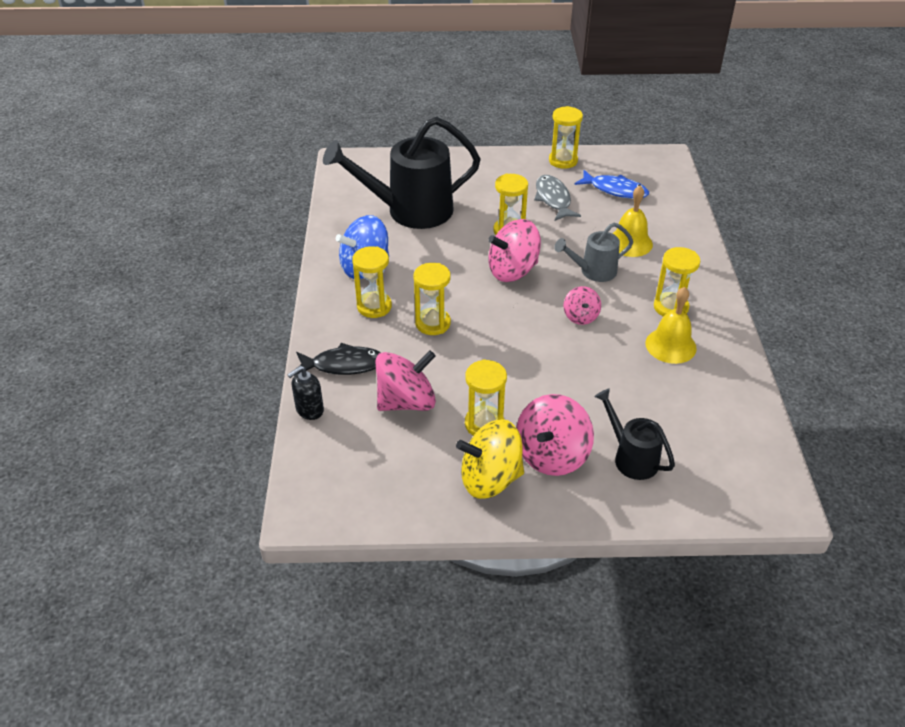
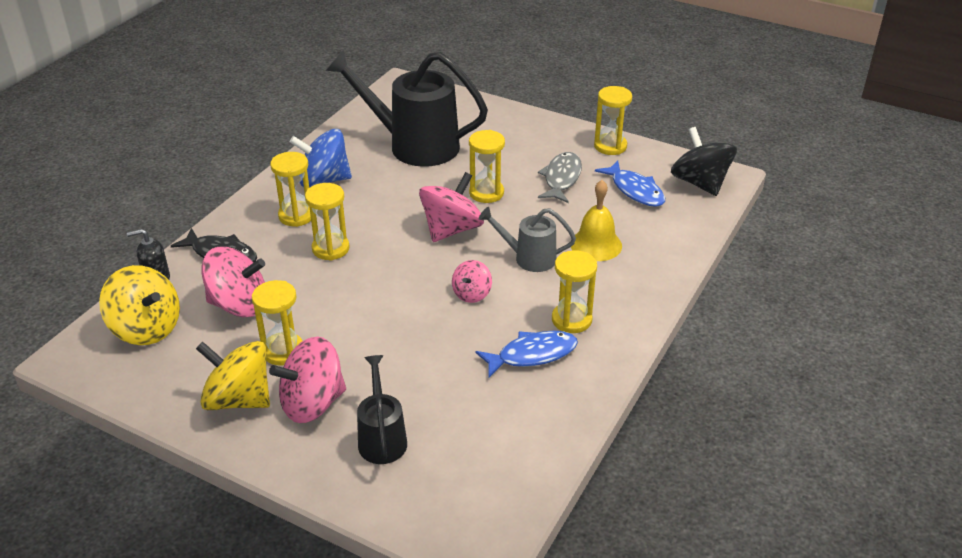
camera: 30 degrees right, 5 degrees down
(347, 456) = (146, 328): none -> yellow spinning top
(513, 270) = (451, 229): pink spinning top -> pink spinning top turned 120 degrees clockwise
(654, 168) = (700, 183): none -> black spinning top
(670, 345) = (532, 355): yellow bell -> blue fish

